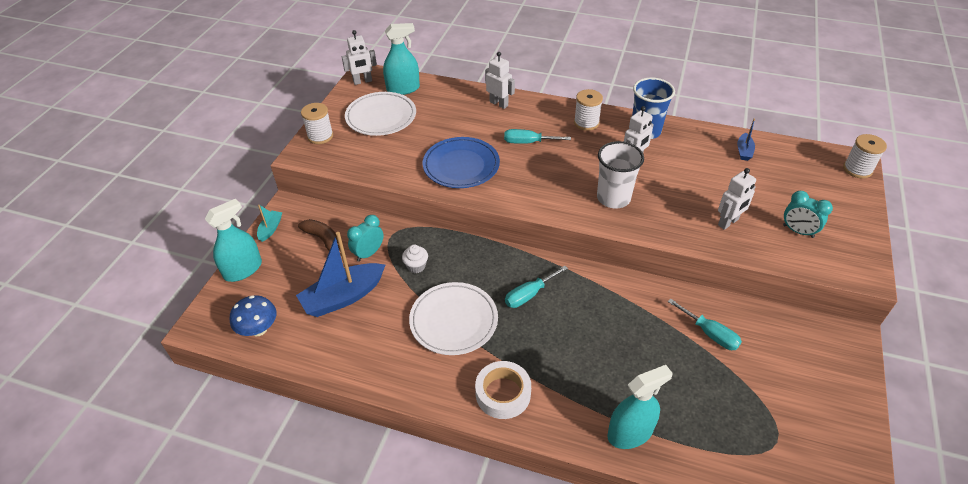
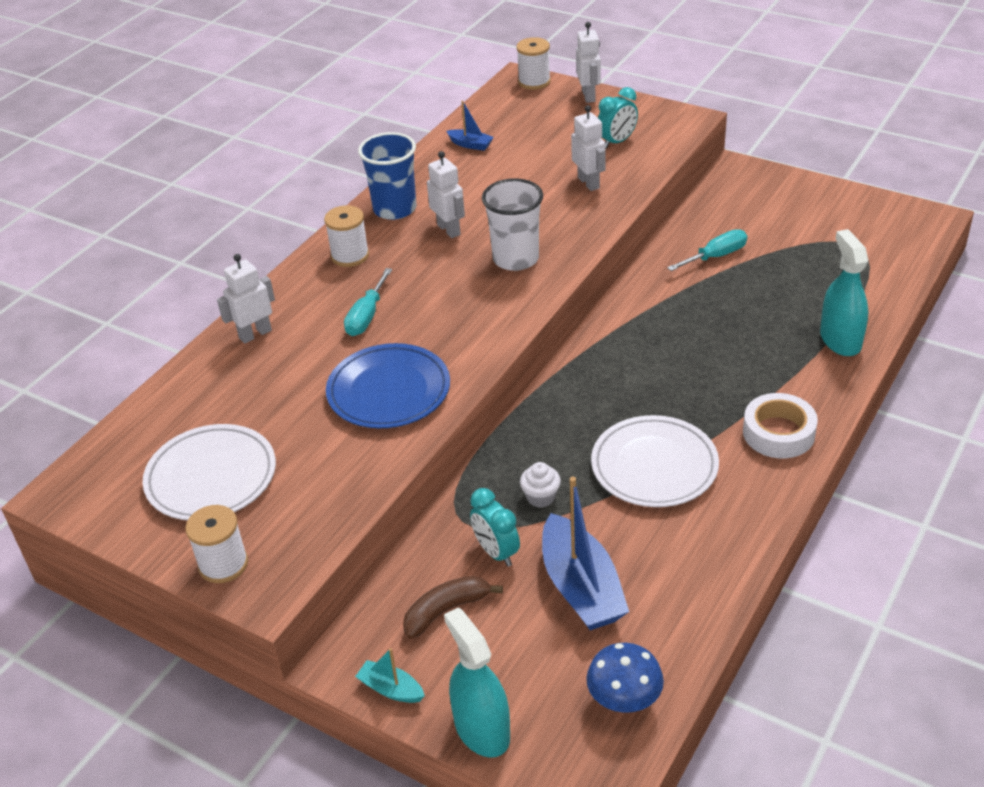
camera: 75 degrees left, 5 degrees down
(362, 81) = (83, 498): white robot -> white robot (588, 96)
(403, 89) = (143, 443): turquoise spray bottle -> none
(529, 295) = (625, 388): turquoise screwdriver -> none

